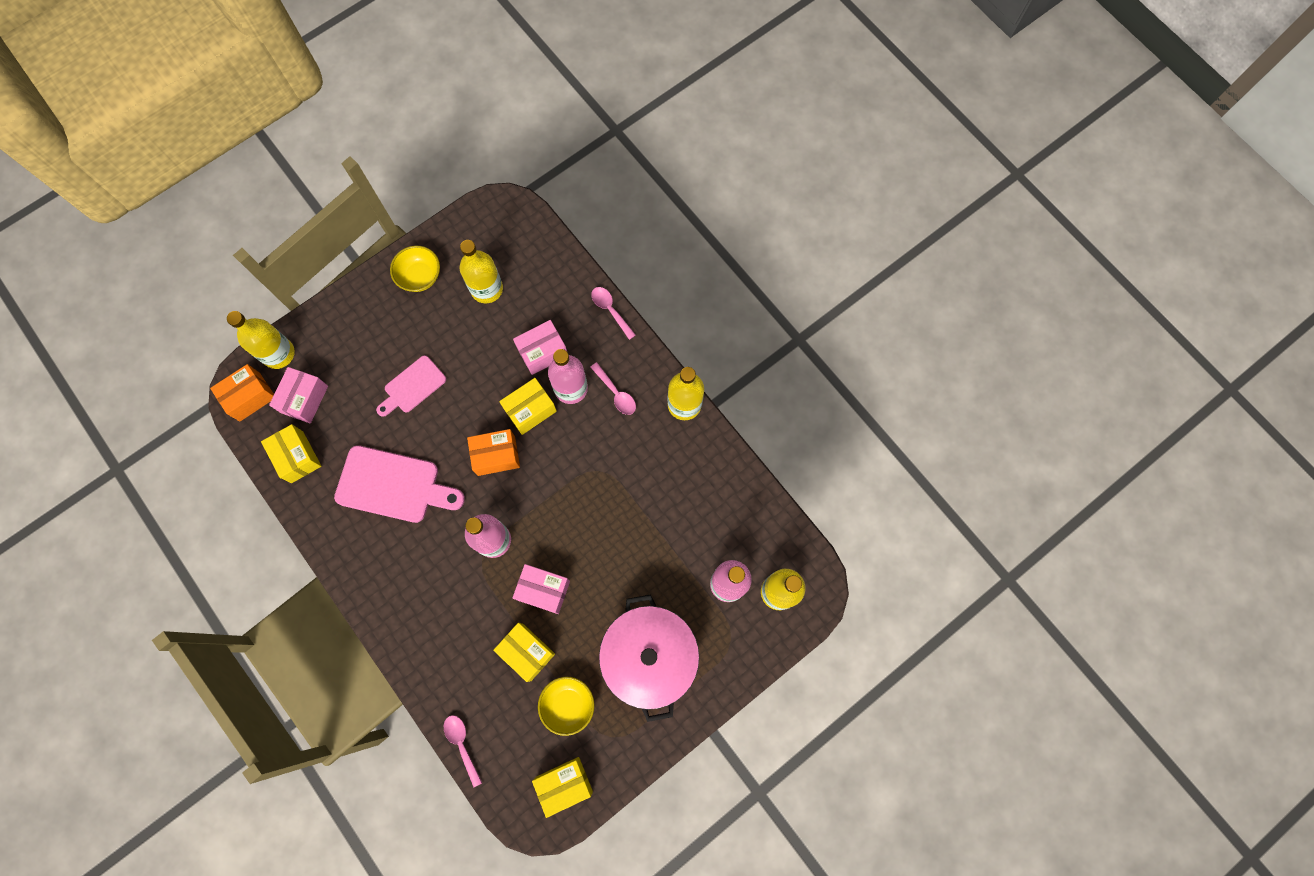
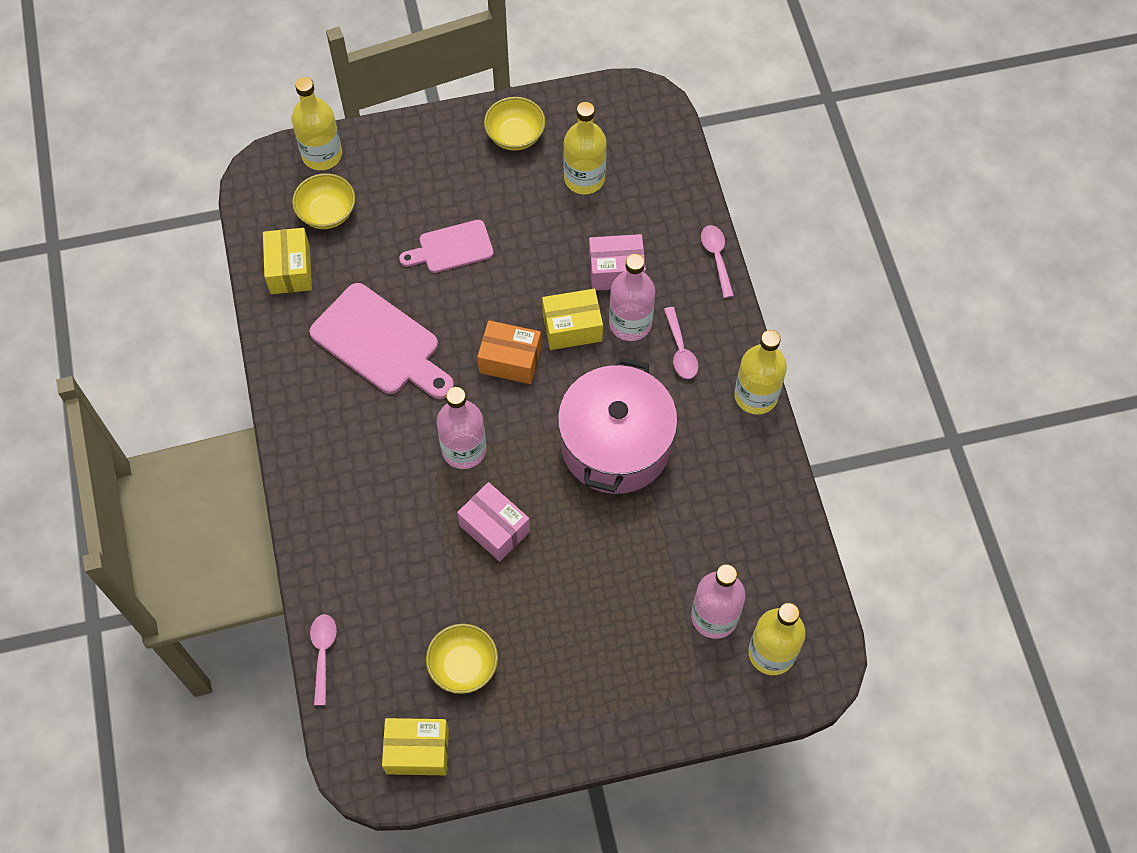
camera: 25 degrees right, 10 degrees down
(250, 397) = (270, 186): orange box -> none
(304, 399) = (327, 213): pink box -> yellow bowl
(526, 652) = (443, 587): yellow box -> none
(649, 657) = (583, 656): pink pot -> pink pot (615, 445)

